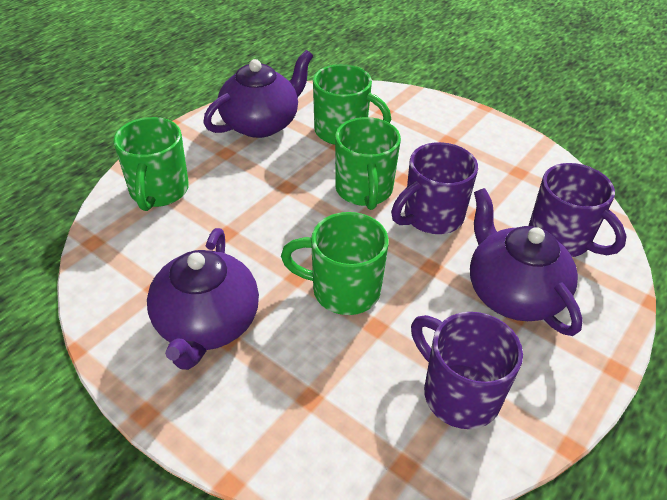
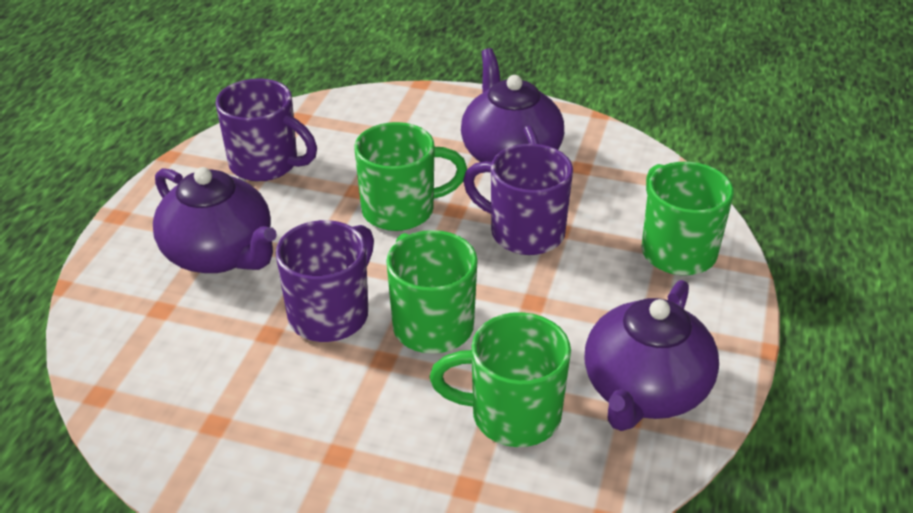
camera: 160 degrees right, 5 degrees down
(560, 239) = (158, 331): purple mug -> purple mug (524, 232)

